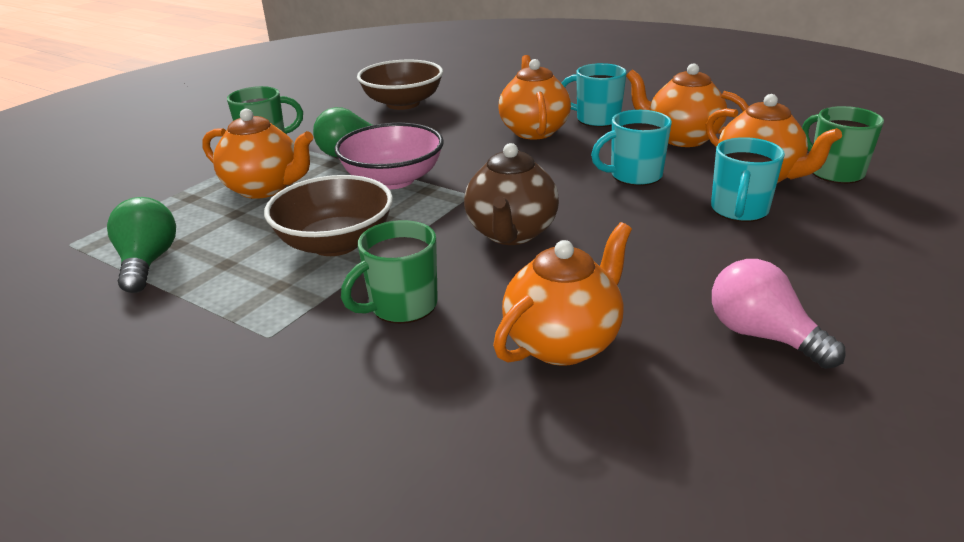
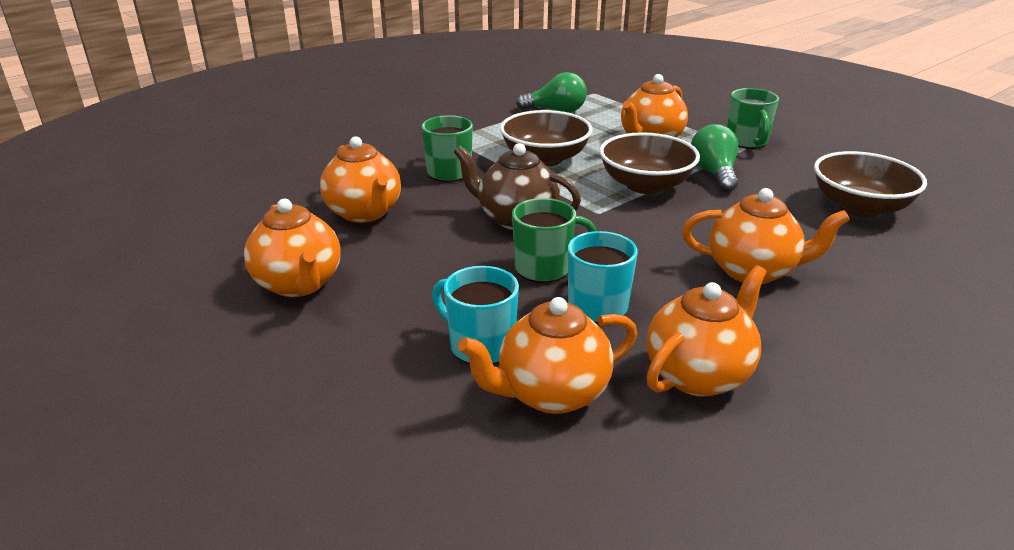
camera: 105 degrees right, 0 degrees up
(393, 180) = (645, 185): pink bowl -> brown bowl
(596, 119) = (787, 324): turquoise mug -> none
(762, 335) = (299, 284): pink light bulb -> orange teapot
(834, 172) = (531, 471): green mug -> green mug (545, 268)

